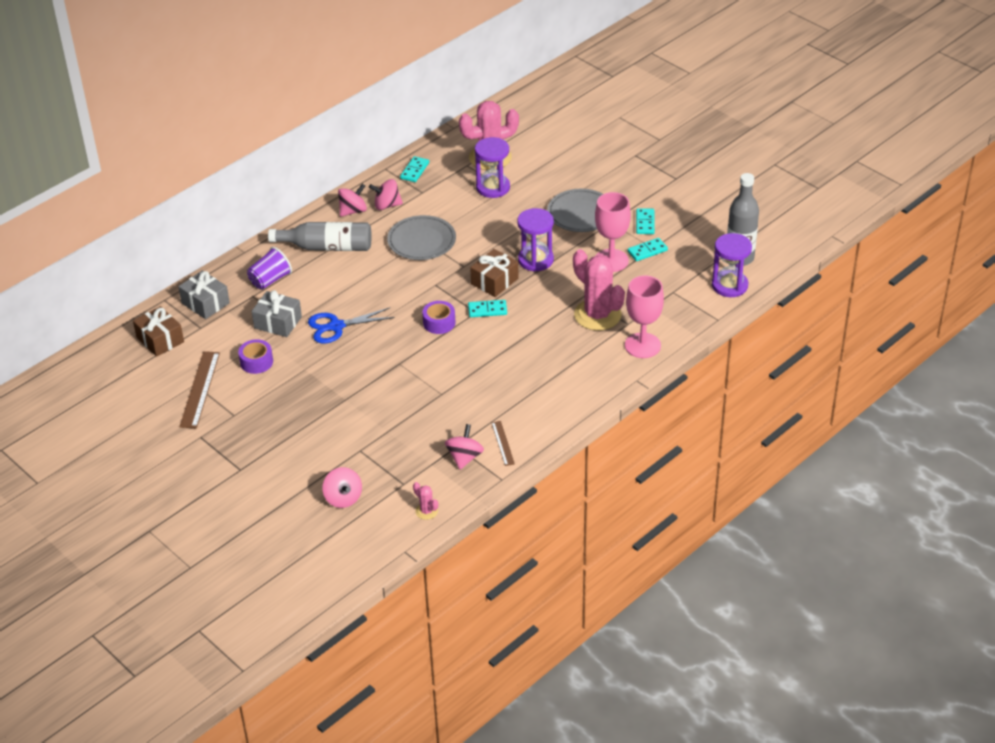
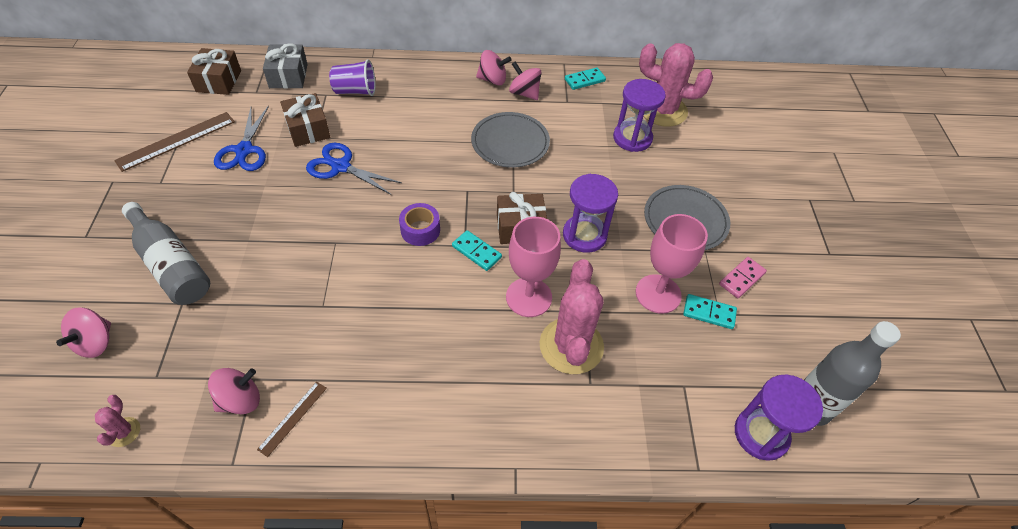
camera: 40 degrees right, 10 degrees up
(256, 362) = (244, 150): purple tape -> blue scissors
(278, 322) = (308, 129): grey gift -> brown gift
(327, 247) = (432, 95): grey bottle -> grey bottle (171, 265)
(642, 345) = (574, 427): pink goblet -> pink goblet (528, 297)
(645, 223) = (741, 278): turquoise domino -> pink domino

